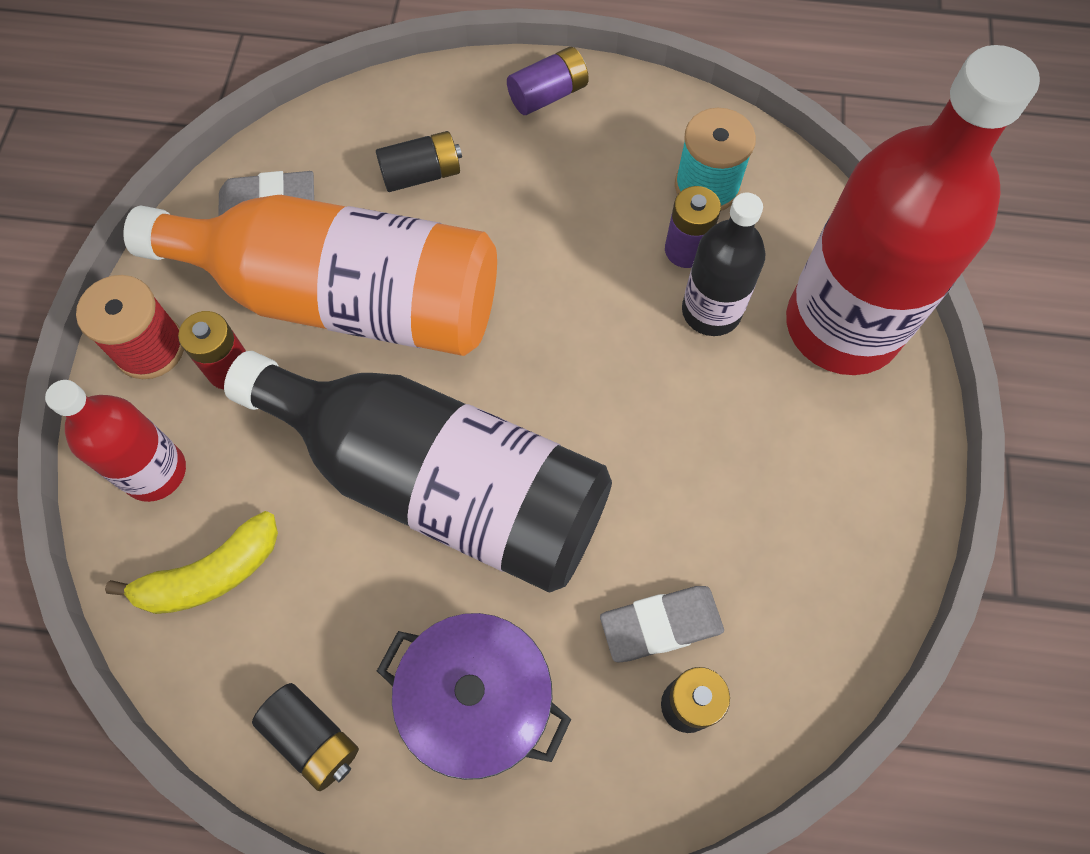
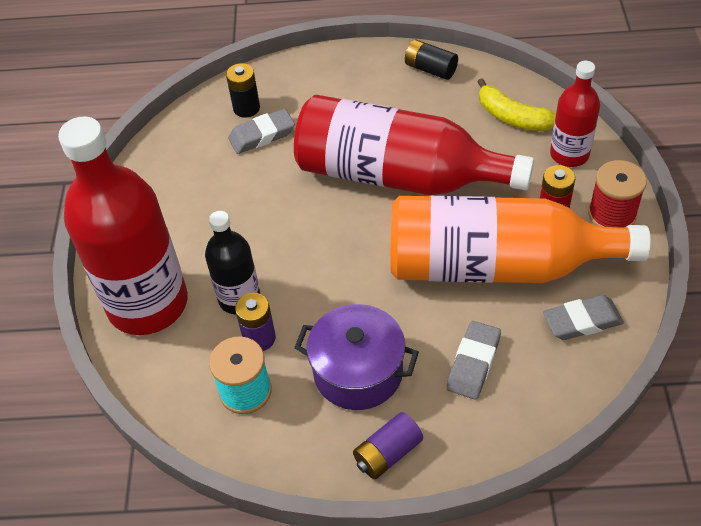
camera: 175 degrees right, 15 degrees down
(210, 575) = (512, 117): yellow banana -> yellow banana turned 105 degrees counterclockwise
(421, 174) = (473, 363): black battery -> grey eraser
(440, 483) = (398, 175): black bottle -> red bottle
(477, 701) = (353, 93): purple pot -> purple pot (358, 372)

